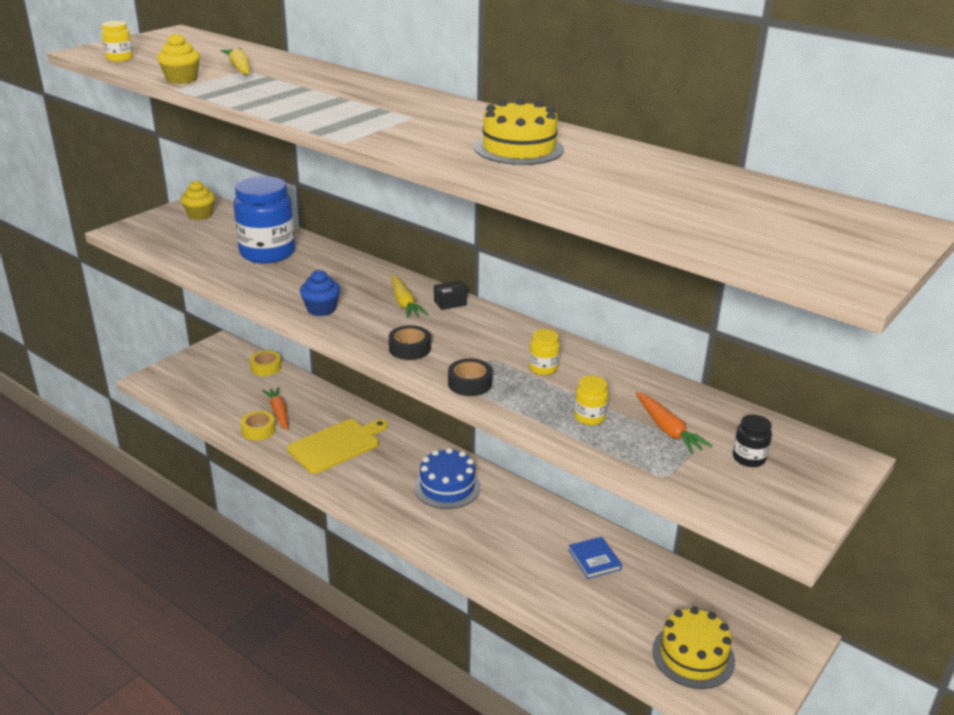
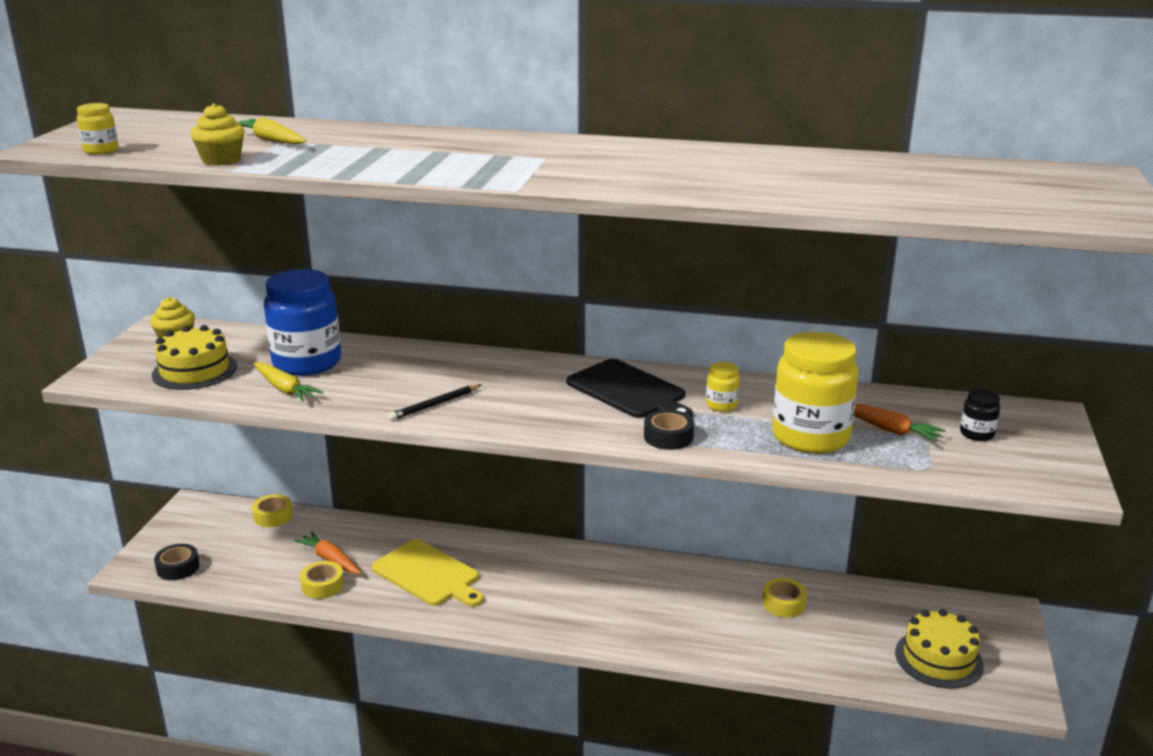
camera: 25 degrees left, 5 degrees down
(321, 309) = (434, 405): blue cupcake -> black pencil
(336, 445) = (428, 574): yellow cutting board -> yellow cutting board turned 105 degrees clockwise
(404, 303) = (518, 378): yellow carrot -> yellow carrot (285, 389)
(409, 349) = (572, 420): black tape -> black tape (178, 567)
(447, 487) = (584, 580): blue cake -> none
(450, 303) = (565, 367): black box -> none
(480, 336) = (629, 391): none -> black cutting board
(519, 148) = (696, 168): yellow cake -> yellow cake (194, 371)
(589, 417) = (810, 437): yellow jar -> yellow jar, size x2.29
(594, 559) = (783, 603): blue book -> yellow tape

